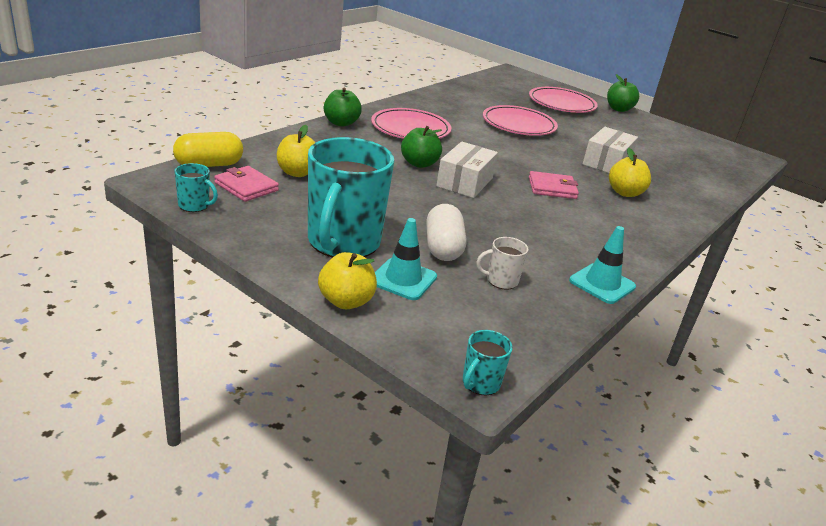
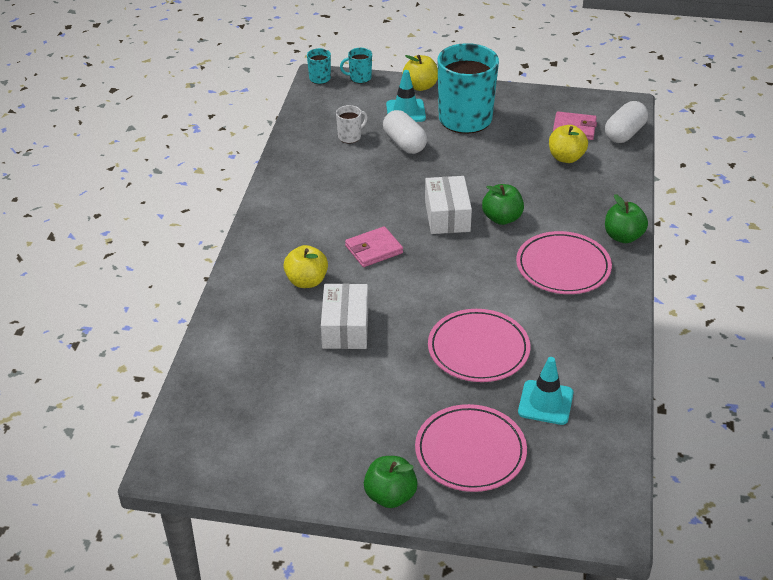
camera: 155 degrees right, 10 degrees up
(194, 205) = (576, 101): turquoise mug -> turquoise mug (359, 78)
(209, 165) = (624, 133): yellow capsule -> white capsule
(602, 284) = (285, 165): turquoise traffic cone -> turquoise traffic cone (545, 402)

